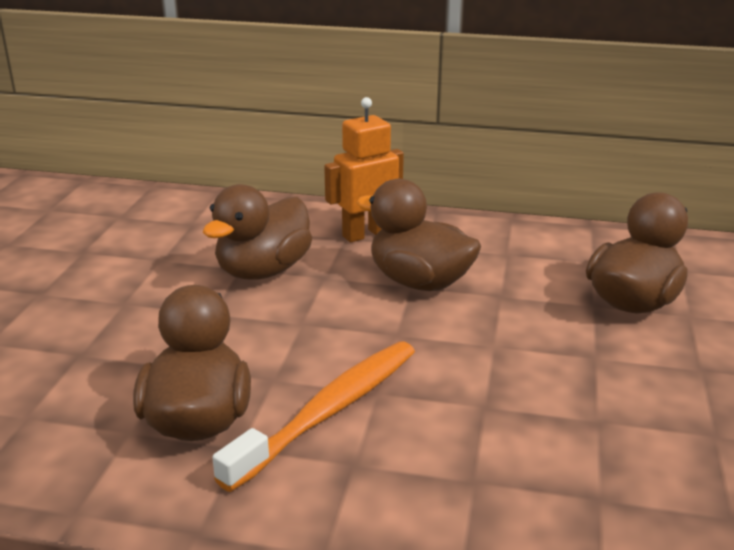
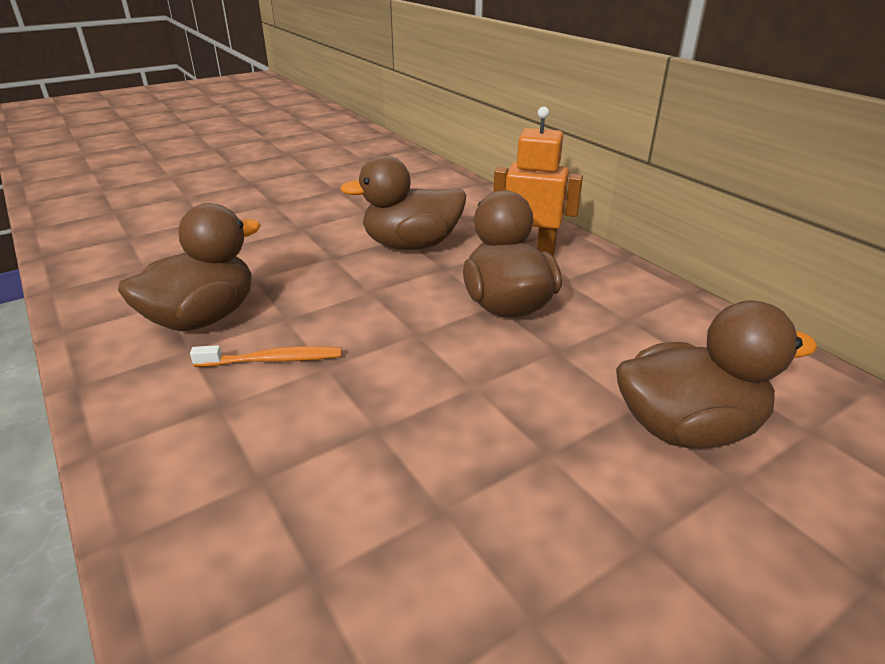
camera: 45 degrees right, 5 degrees up
(329, 412) = (273, 360): orange toothbrush -> orange toothbrush, size x0.56

